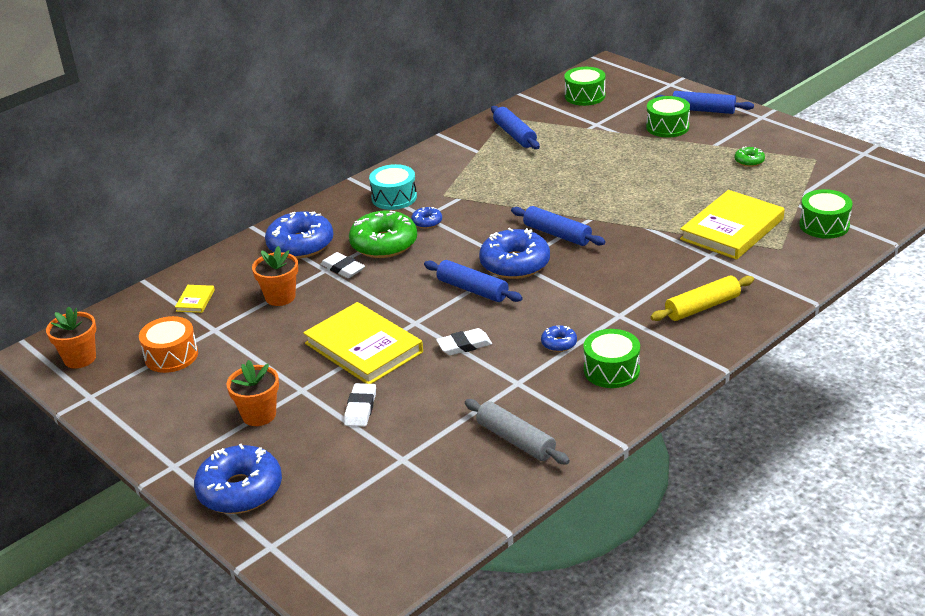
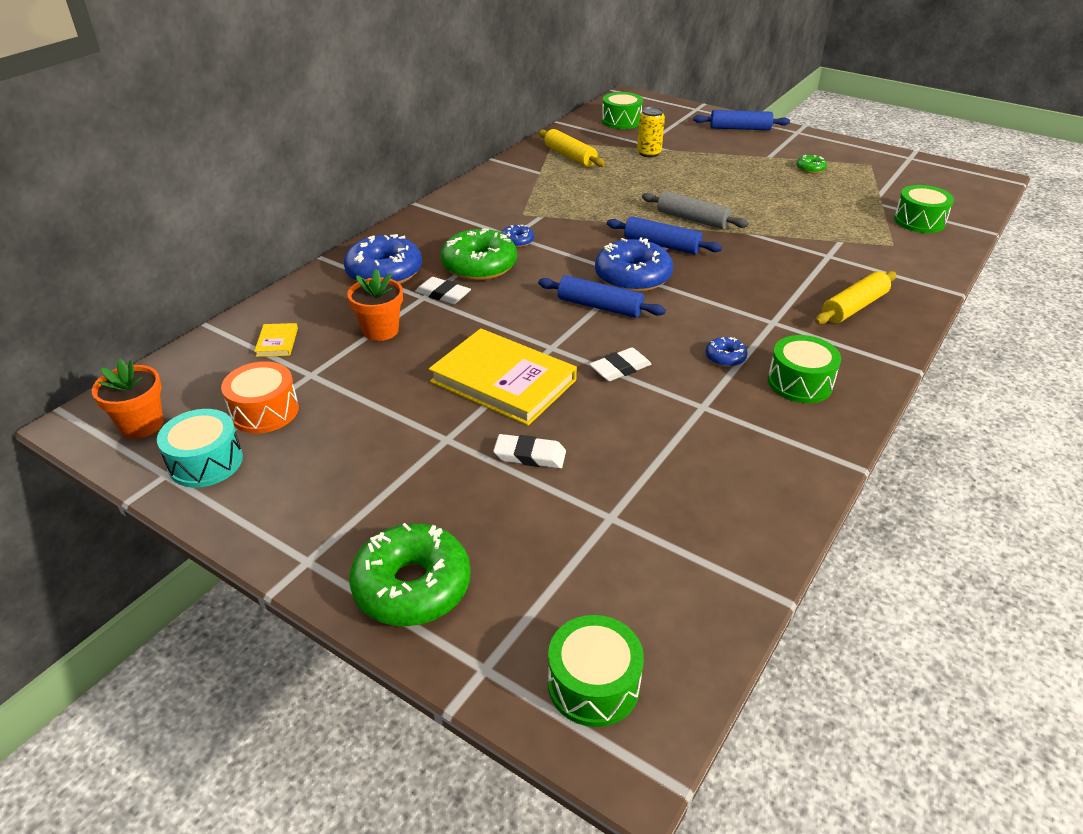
camera: 15 degrees left, 5 degrees up
(240, 490) = (412, 586): blue donut -> green donut
(259, 415) = (403, 477): orange flower pot -> none
(360, 408) = (530, 455): white eraser -> white eraser turned 75 degrees counterclockwise
(394, 198) = (471, 219): turquoise drum -> turquoise drum (206, 462)
(514, 135) = (570, 156): blue rolling pin -> yellow rolling pin
(516, 440) = (737, 477): grey rolling pin -> grey rolling pin (692, 219)
(594, 135) = (649, 153): none -> yellow can
(667, 127) = (715, 143): green drum -> green drum (593, 684)
(732, 229) = (834, 230): yellow book -> none

